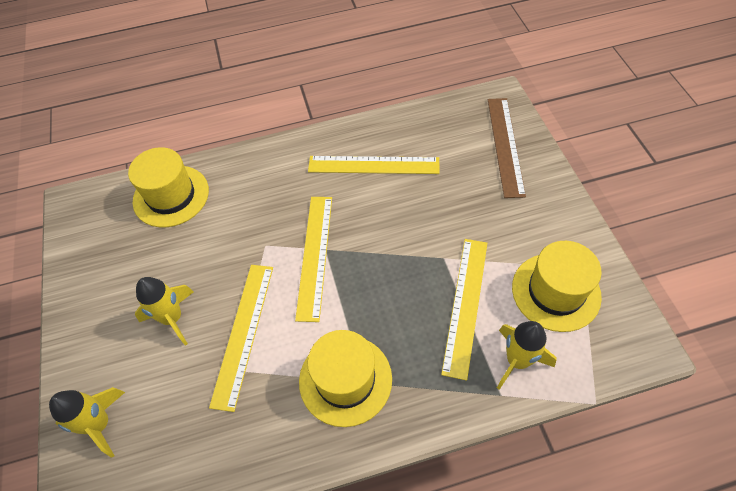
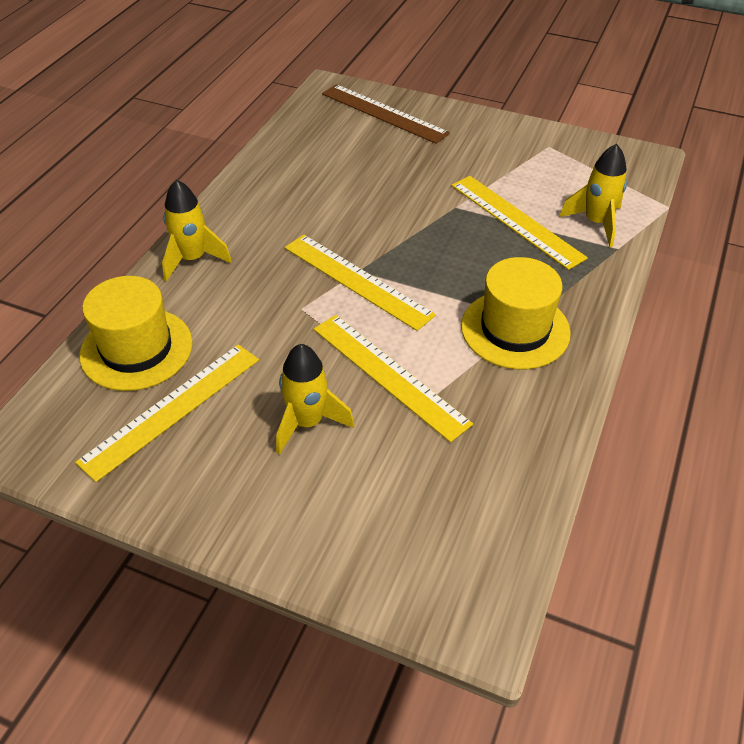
camera: 55 degrees left, 10 degrees down
(100, 424) = (378, 549): yellow rocket -> yellow rocket (193, 259)
(373, 165) = (301, 191): yellow ruler -> yellow ruler (172, 409)
(556, 291) = (555, 170): yellow hat -> none

